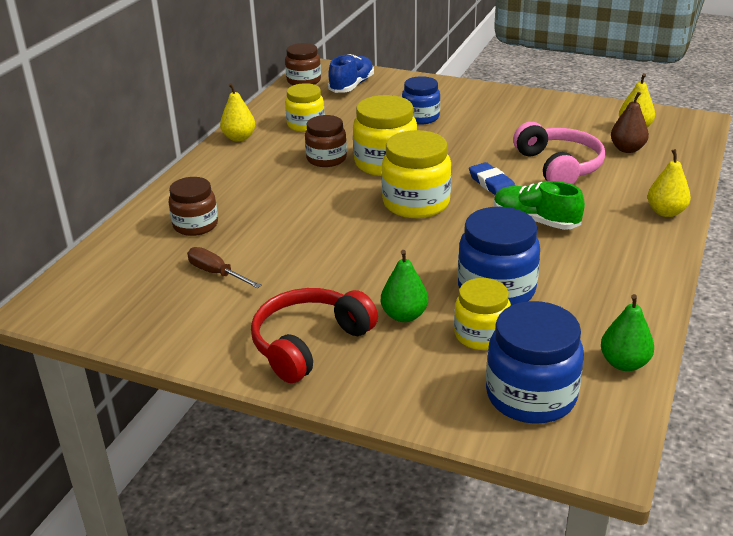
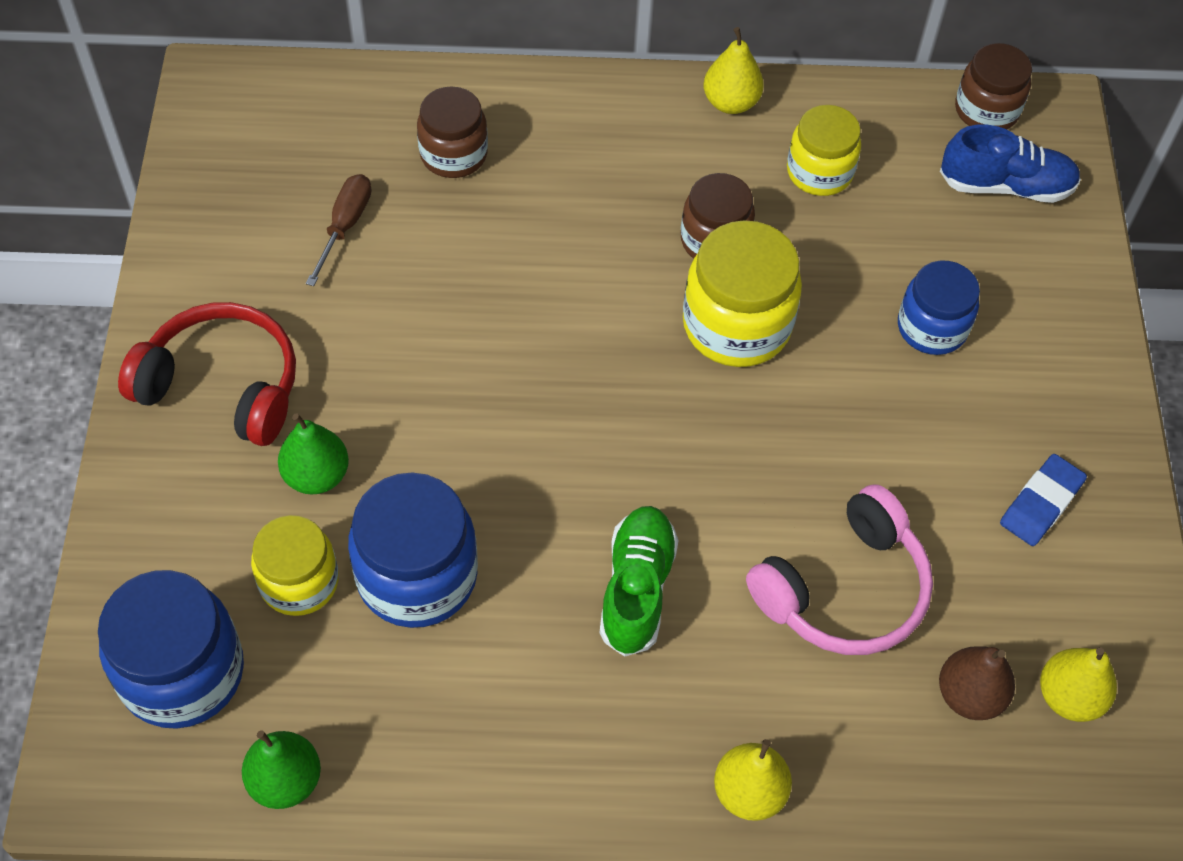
camera: 65 degrees right, 25 degrees up
(416, 203) = (624, 405): yellow jar -> none
(492, 184) = (734, 497): blue eraser -> blue eraser (1041, 503)

